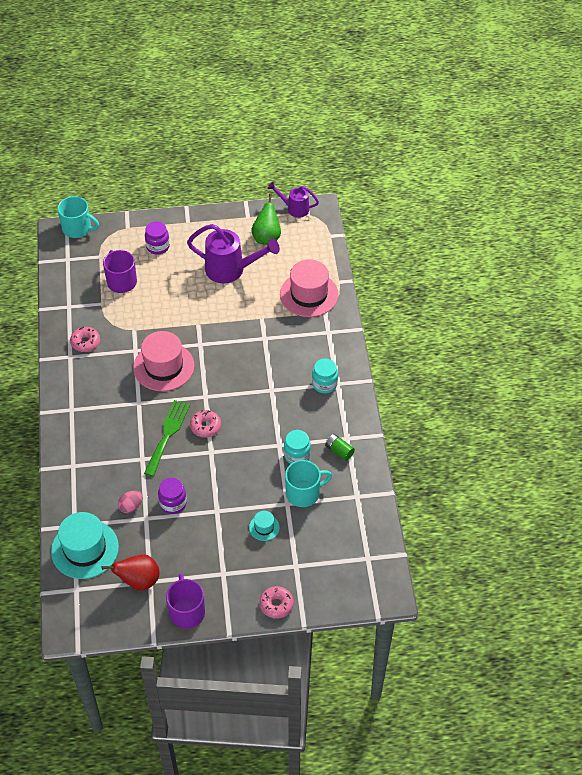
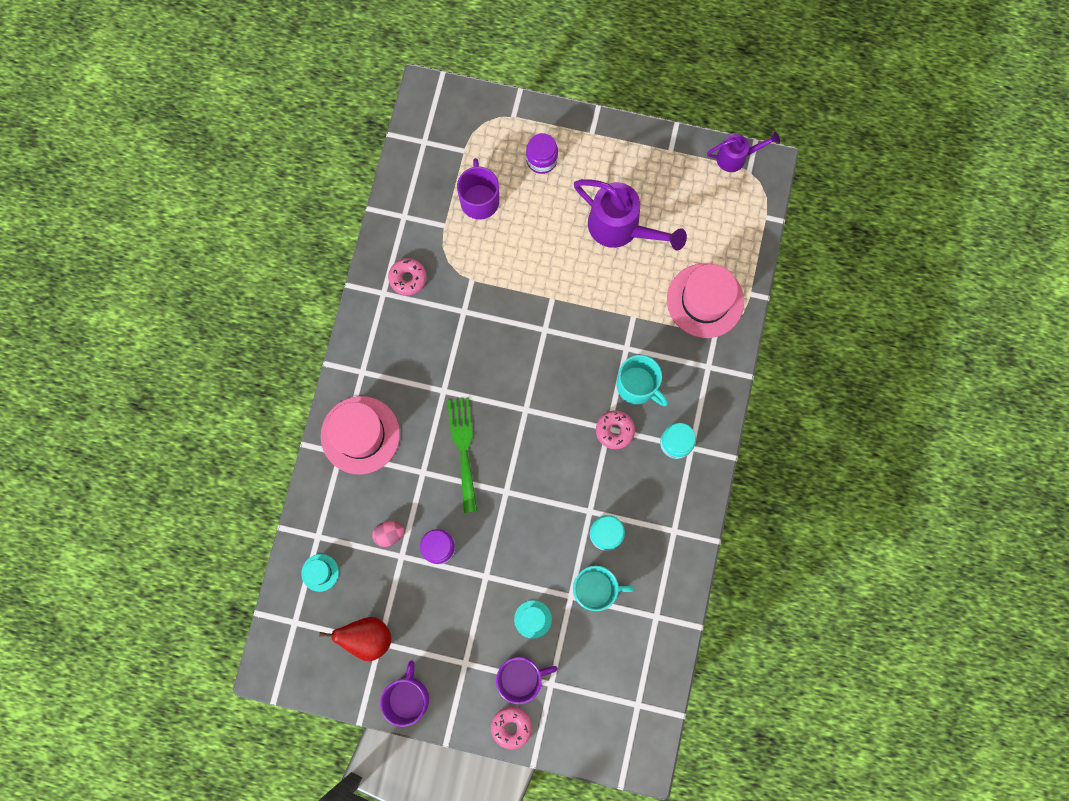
camera: 20 degrees right, 25 degrees up
(77, 228) = (451, 97): turquoise mug -> turquoise mug (637, 385)
(85, 549) = (320, 572): turquoise hat -> turquoise hat, size x0.46
(163, 366) = (490, 348): pink hat -> pink hat (360, 435)
(167, 434) = (463, 449): green fork -> green fork turned 45 degrees counterclockwise
(205, 426) = (512, 453): pink donut -> pink donut (614, 430)
(267, 238) = (683, 193): green pear -> none
(270, 569) = (521, 677): none -> purple mug
(295, 209) = (735, 157): purple watering can -> purple watering can turned 135 degrees clockwise
(339, 451) = (658, 546): green battery -> none

